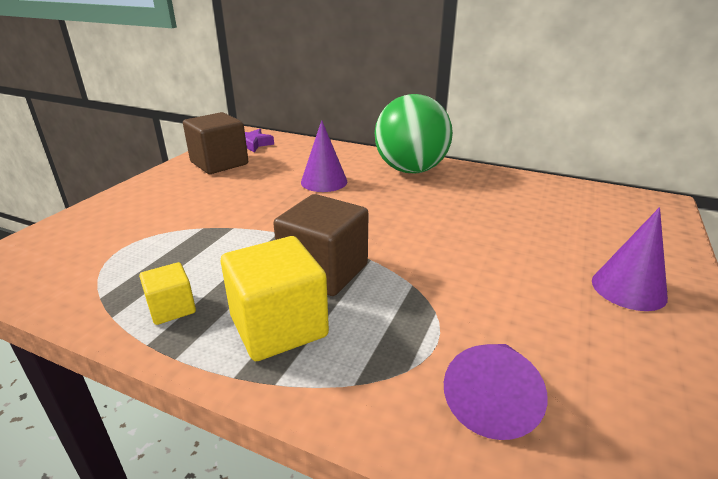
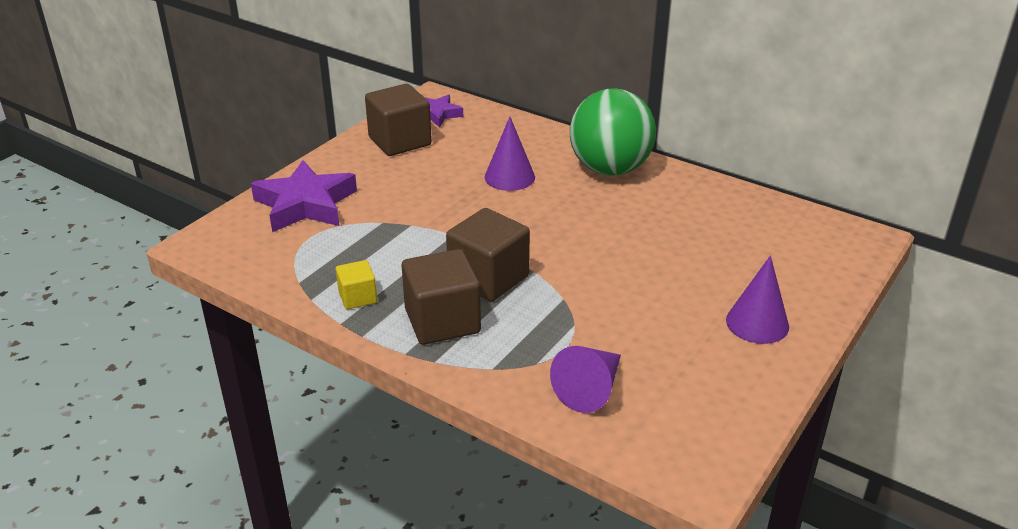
camera: 10 degrees right, 5 degrees up
(121, 218) = (305, 204): none -> purple star
(278, 326) = (442, 321): yellow cube -> brown cube

